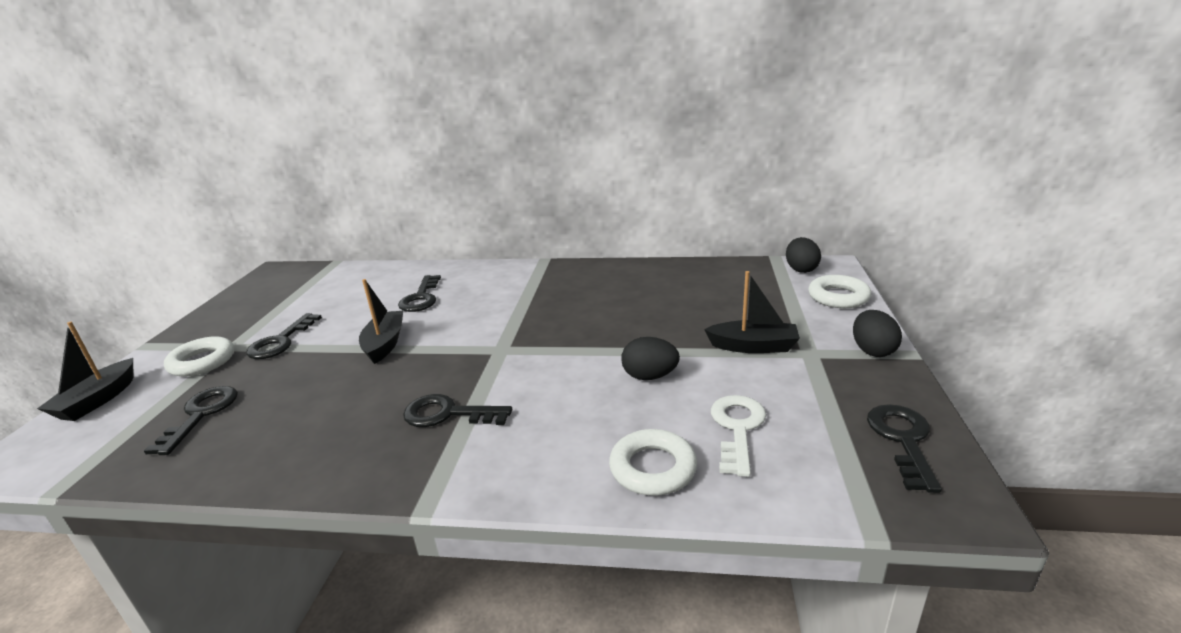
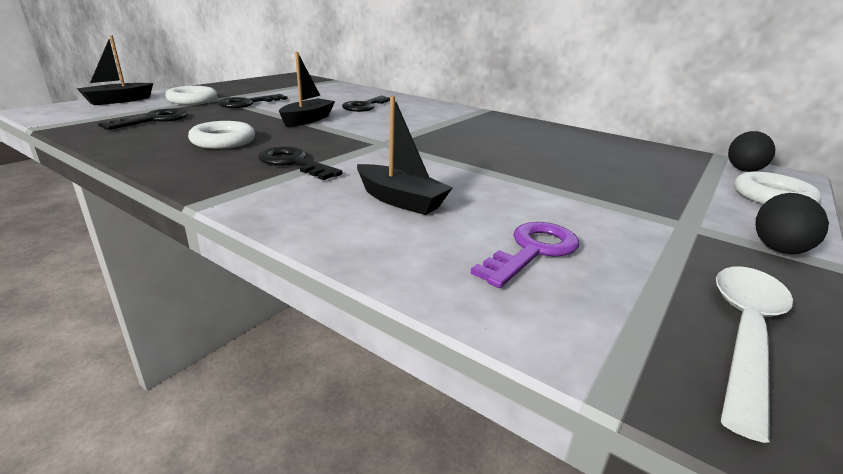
camera: 25 degrees right, 0 degrees up
(649, 376) = (487, 191): black egg -> none
(653, 468) = (409, 247): white ring -> white ring (223, 141)
(737, 429) = (532, 251): white key -> purple key
(753, 346) = (623, 203): black boat -> black boat (400, 200)
(903, 440) = (745, 333): black key -> white spoon

